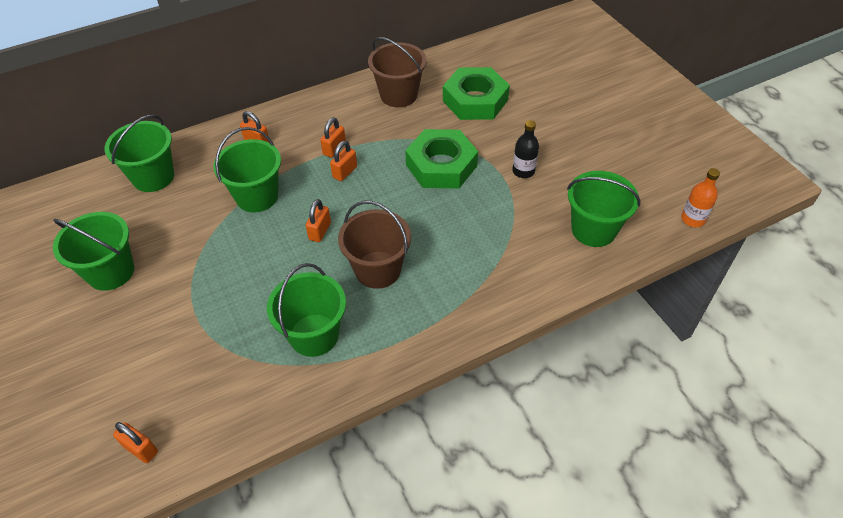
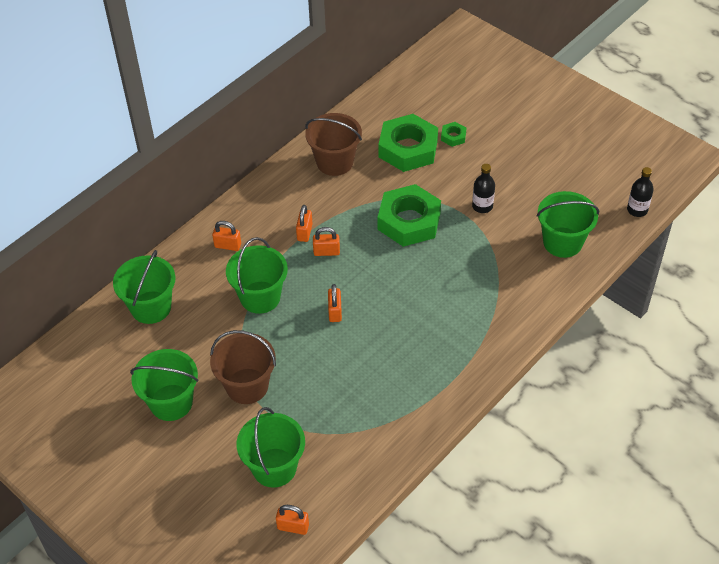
camera: 20 degrees left, 0 degrees up
(314, 335) = (379, 398): green bucket -> green bucket (274, 467)
(345, 172) = (326, 252): orange padlock -> orange padlock turned 75 degrees clockwise
(378, 269) = (402, 329): brown bucket -> brown bucket (247, 386)
(525, 100) = (453, 136): none -> green nut
(693, 219) = (637, 210): orange bottle -> black bottle

